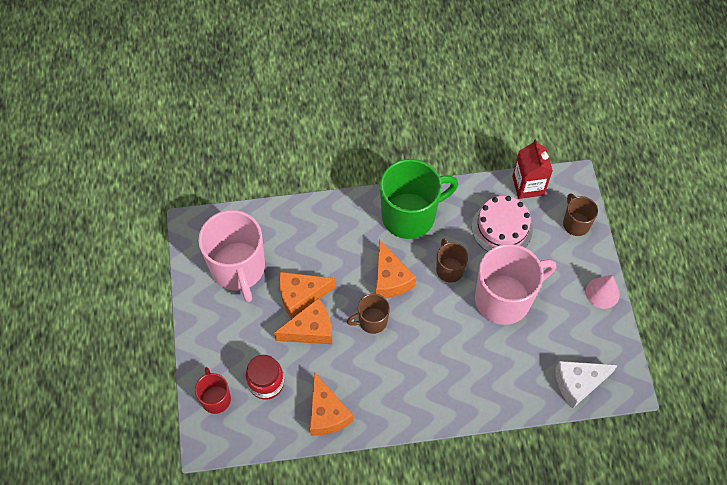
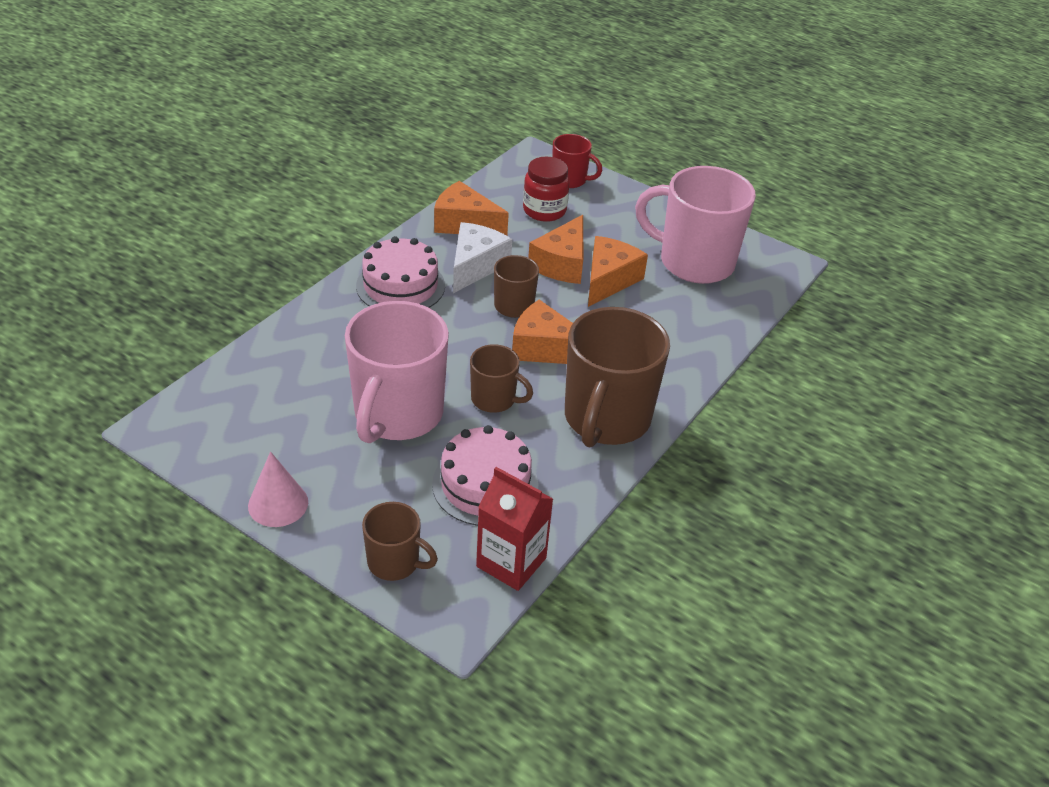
camera: 130 degrees right, 20 degrees down
(410, 215) = (606, 419): green mug -> brown mug
(418, 390) = (400, 286): none -> pink cake
(578, 383) = (226, 393): white cheese -> white cheese (476, 266)

